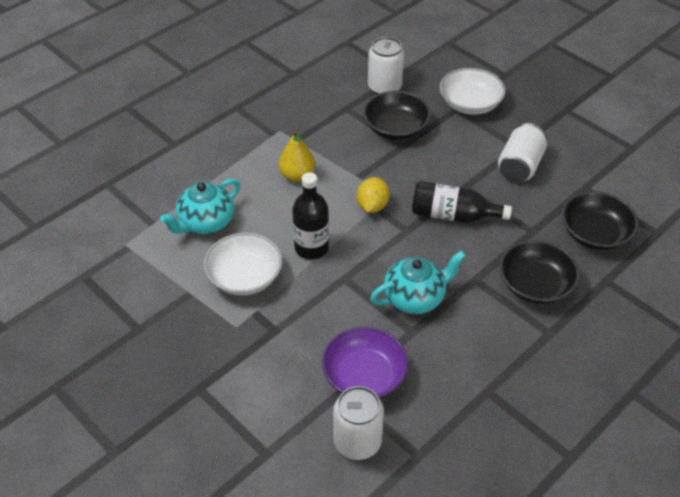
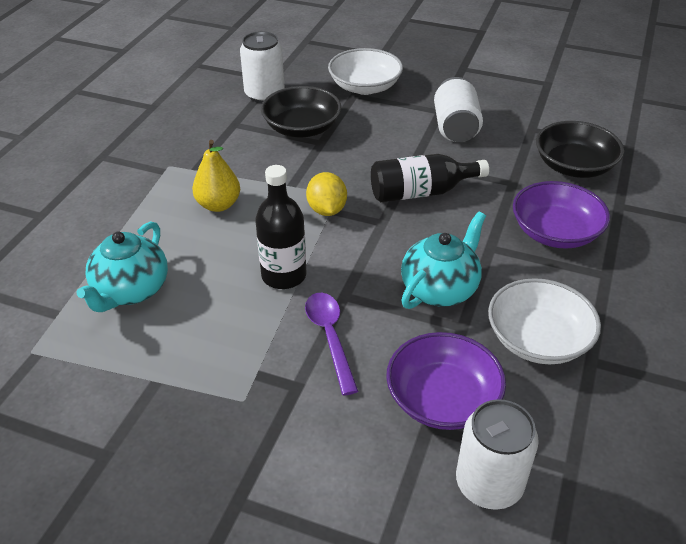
camera: 25 degrees left, 5 degrees down
(244, 277) = (219, 336): white bowl -> white bowl (538, 339)
(316, 305) = (330, 337): none -> purple spoon
(535, 285) = (555, 232): black bowl -> purple bowl

